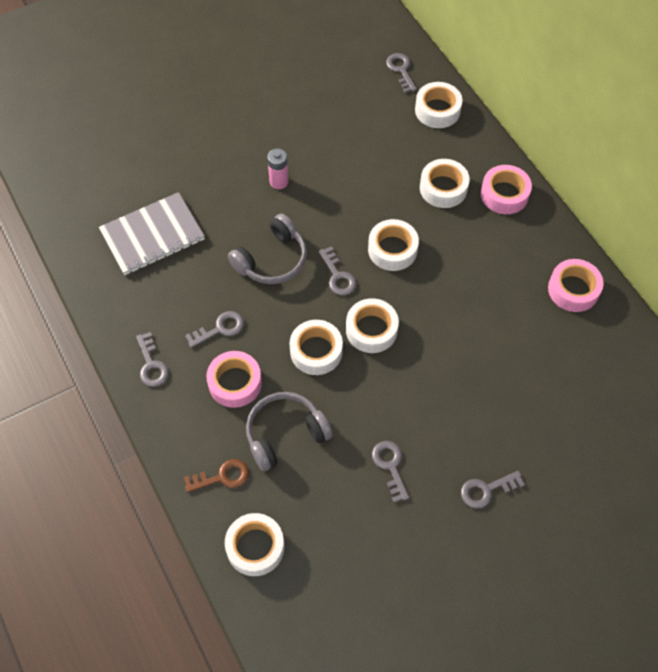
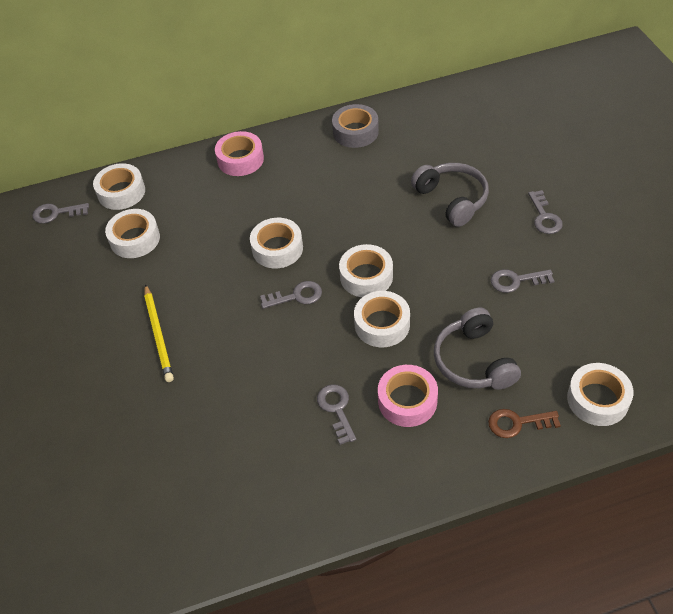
camera: 75 degrees left, 10 degrees down
(151, 364) = (369, 483): grey key -> none
(152, 235) = (190, 471): grey notebook -> none
(221, 477) = (518, 423): brown key -> brown key turned 90 degrees counterclockwise
(272, 260) = (260, 351): grey headphones -> grey headphones (452, 199)
(279, 182) = (159, 335): pink battery -> yellow pencil
(443, 188) = (218, 201): white tape -> white tape (135, 239)
(573, 290) = (355, 132): pink tape -> grey tape

